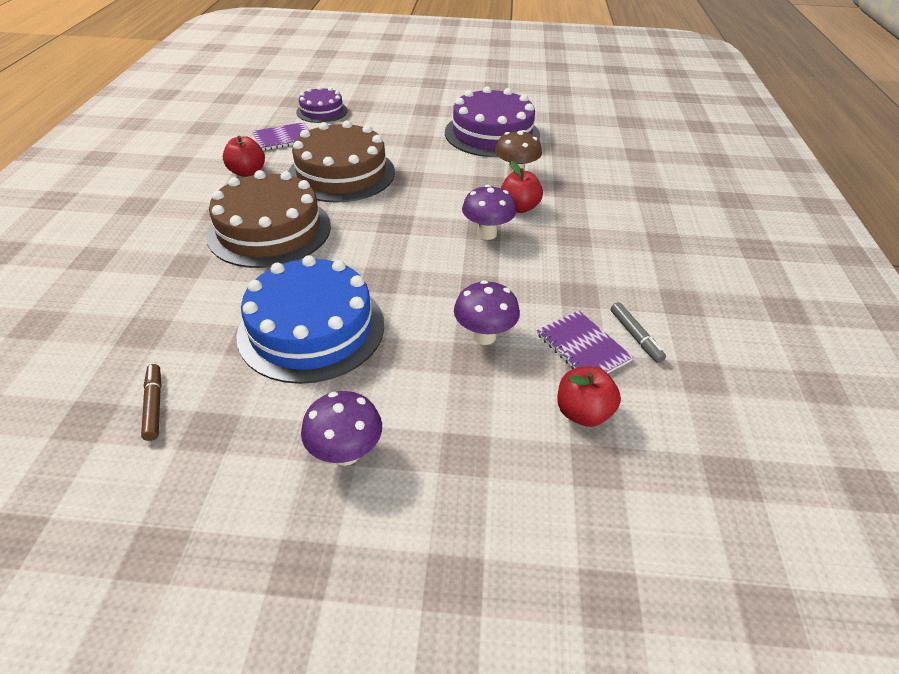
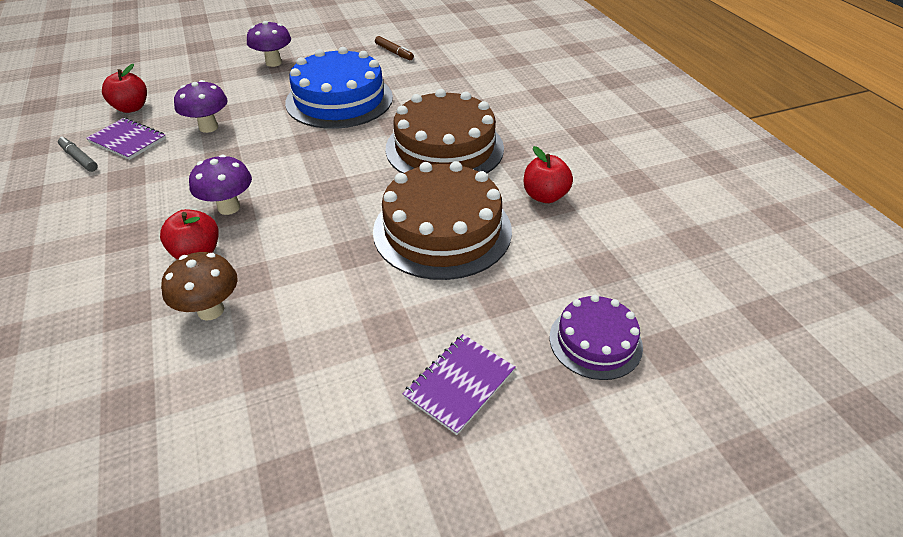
camera: 155 degrees right, 0 degrees up
(283, 138) = (574, 260): purple notebook -> purple notebook (459, 384)
(492, 134) = (272, 399): purple cake -> none

